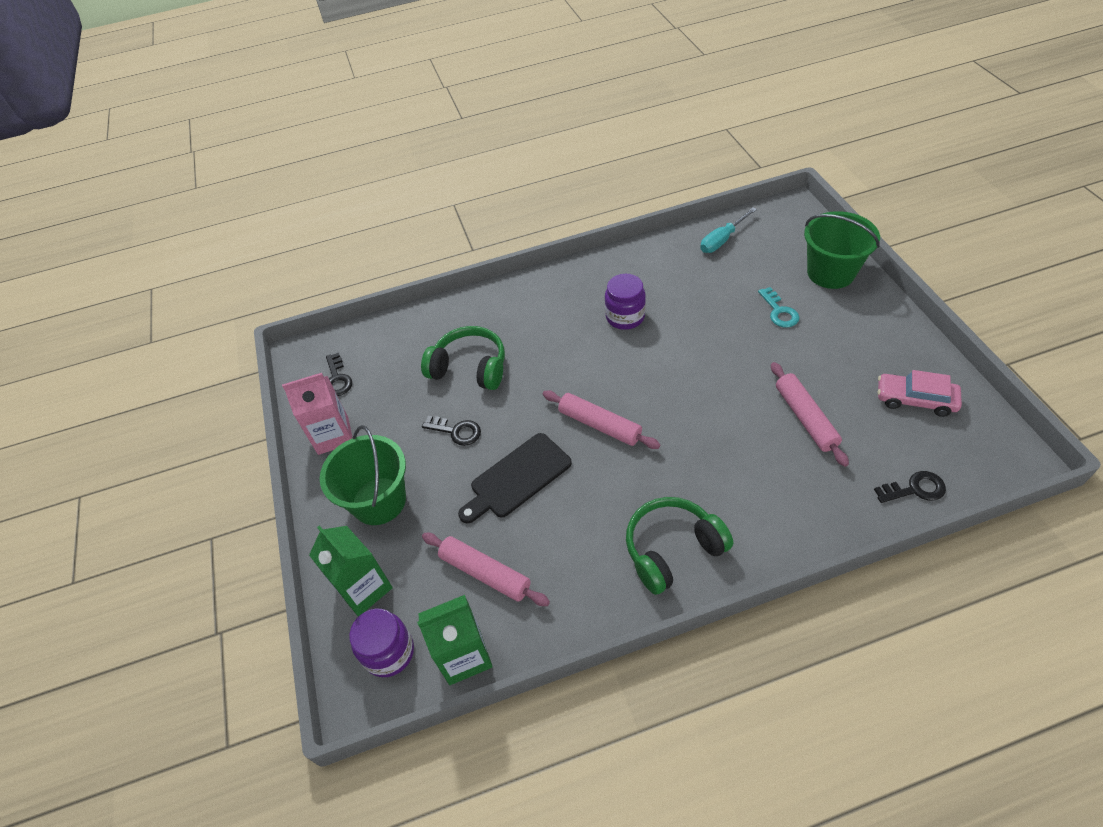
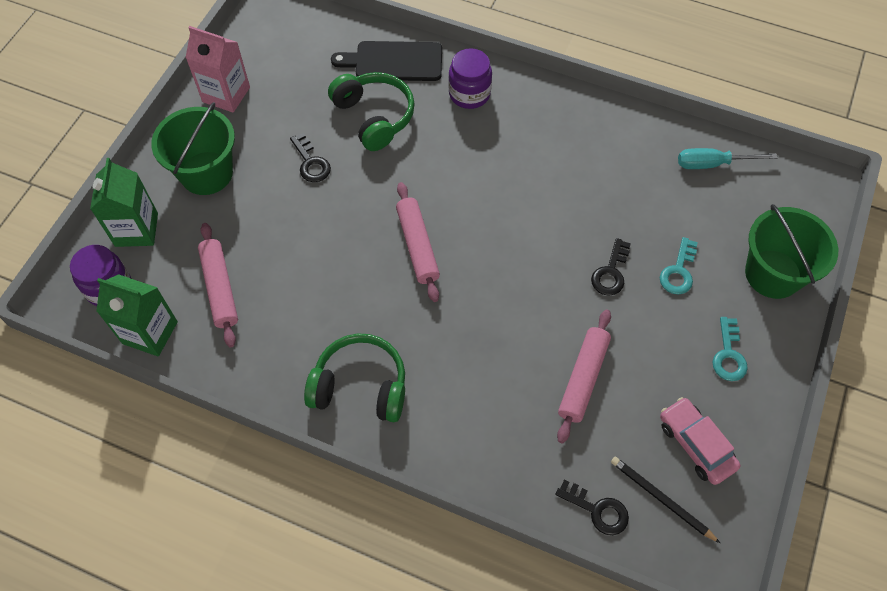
camera: 35 degrees right, 10 degrees up
(337, 379) = (273, 48): black key -> black key (610, 272)
(517, 478) = (314, 237): black cutting board -> black cutting board (394, 62)
(625, 317) = (542, 170): purple jar -> purple jar (469, 94)
(866, 335) = (728, 355): none -> turquoise key
(939, 448) = (661, 499): none -> black pencil

